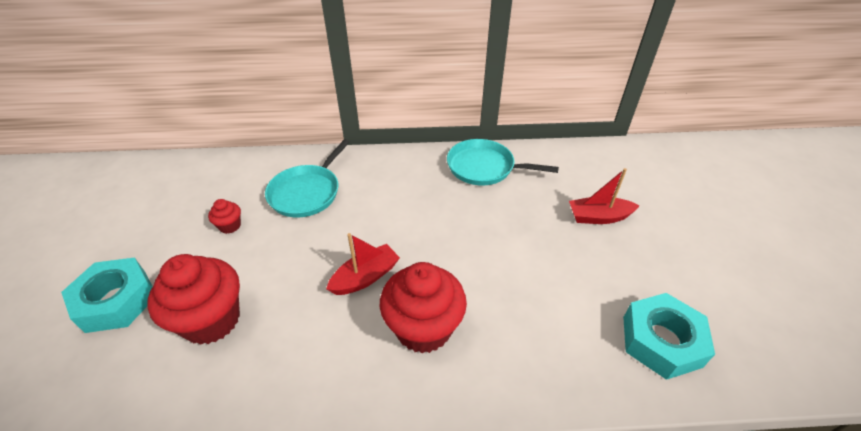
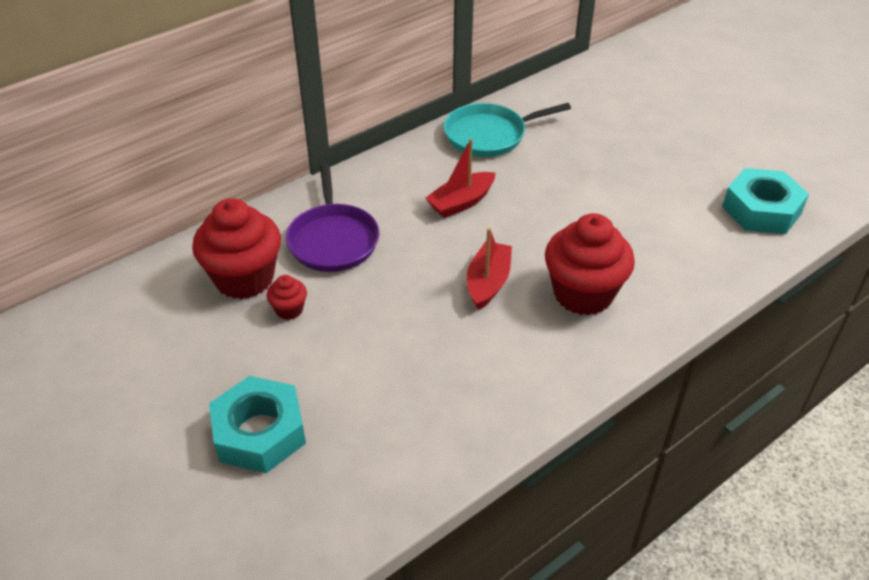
camera: 35 degrees left, 0 degrees up
(211, 320) = (385, 391): red cupcake -> red cupcake (244, 278)
(307, 192) = (333, 240): turquoise pan -> purple pan
(598, 217) = (634, 136): red boat -> red boat (461, 202)

